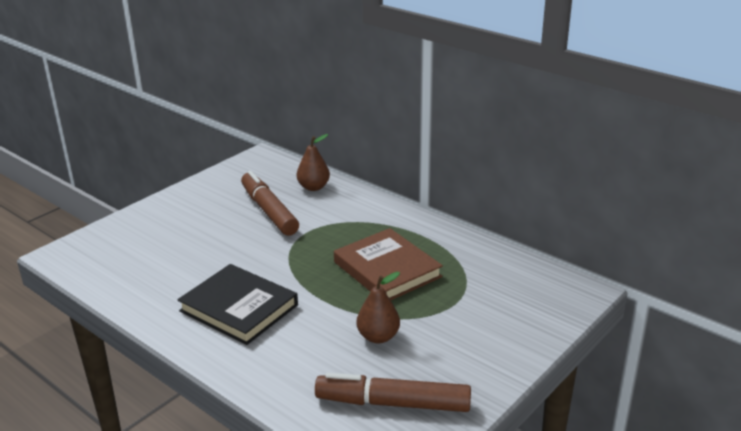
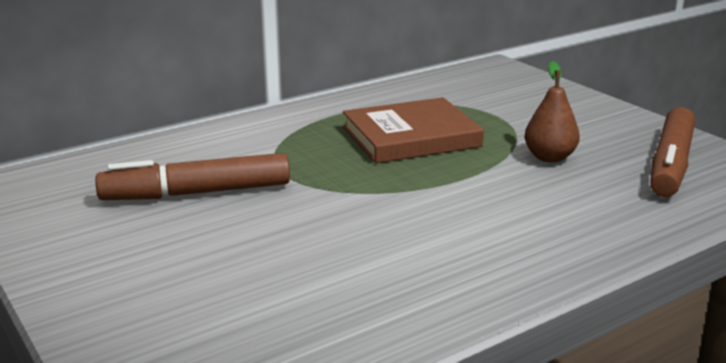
camera: 75 degrees left, 5 degrees down
(239, 308) = (457, 236): black book -> none
(313, 187) = (157, 156): brown pear -> none

